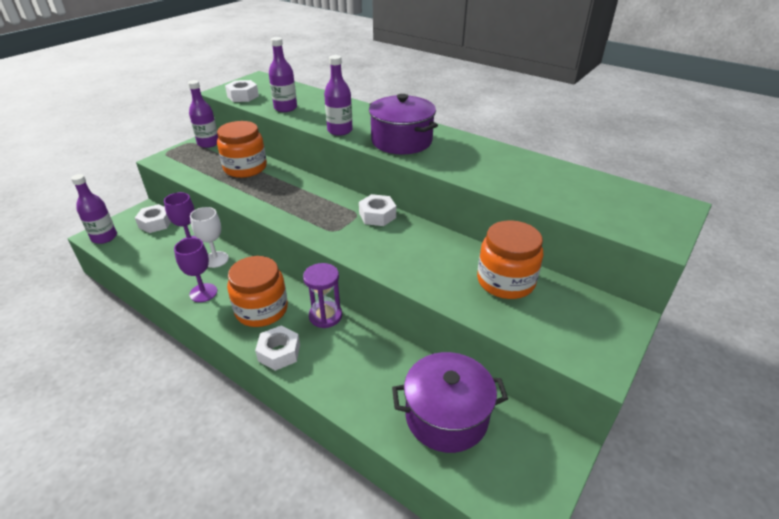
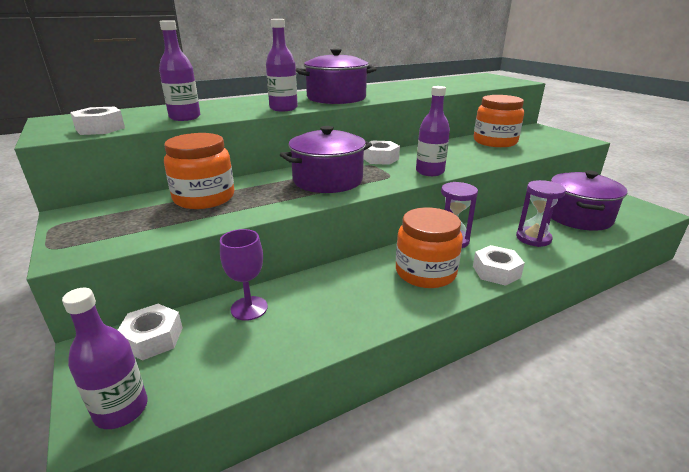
camera: 65 degrees left, 10 degrees down
(203, 293) = (370, 308): purple goblet -> none
(208, 143) = (86, 213): purple bottle -> purple bottle (430, 172)
(216, 259) = (307, 291): white goblet -> none
(304, 203) = (328, 180): none -> purple pot
(361, 375) = (533, 238): none -> purple hourglass

